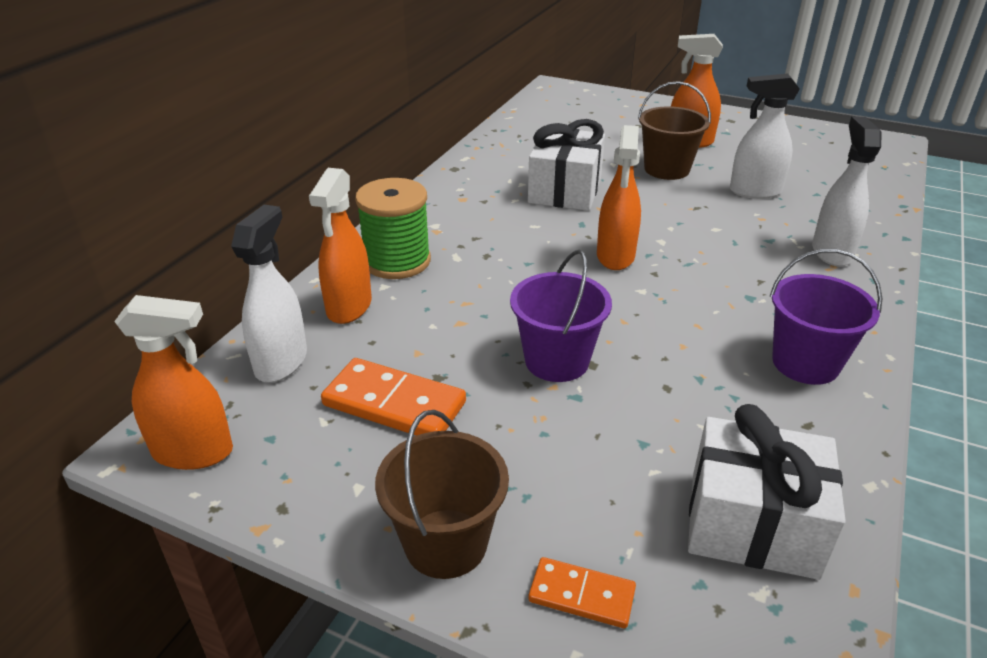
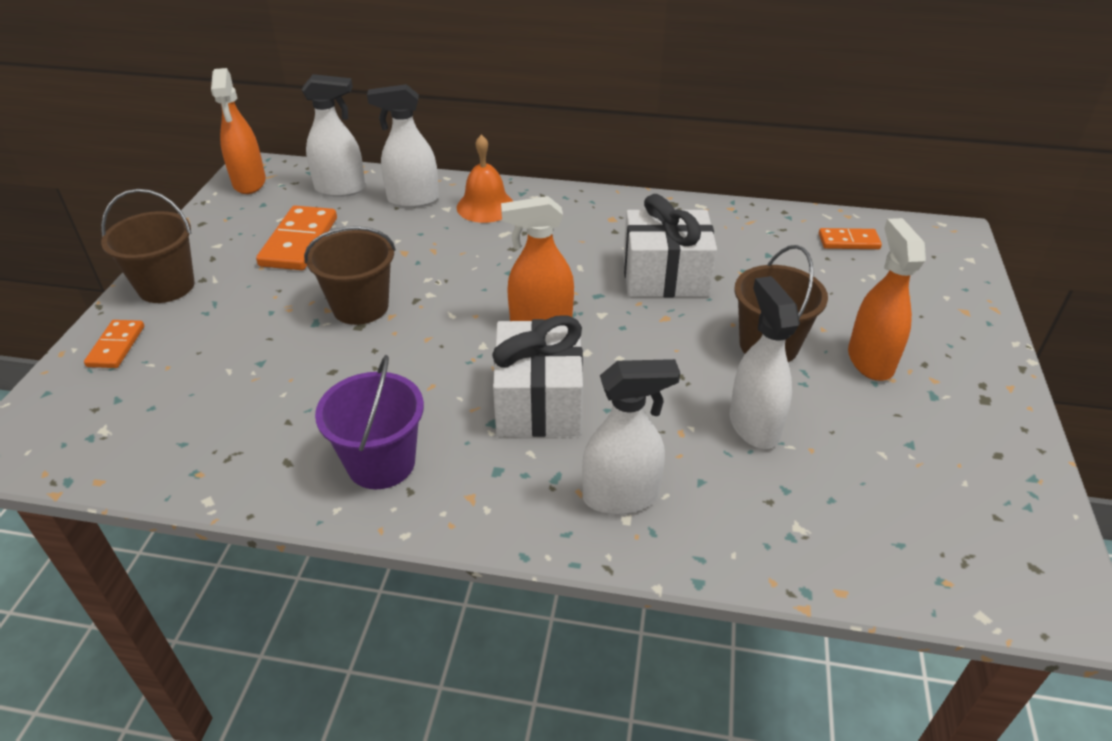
camera: 75 degrees right, 5 degrees up
(349, 307) = (412, 199): orange spray bottle -> white spray bottle
(397, 261) = (485, 206): green spool -> orange bell
(548, 118) = (848, 241): none -> orange domino
(556, 360) = (360, 307): purple bucket -> brown bucket
(752, 524) = (169, 425): white gift -> white gift (539, 402)

